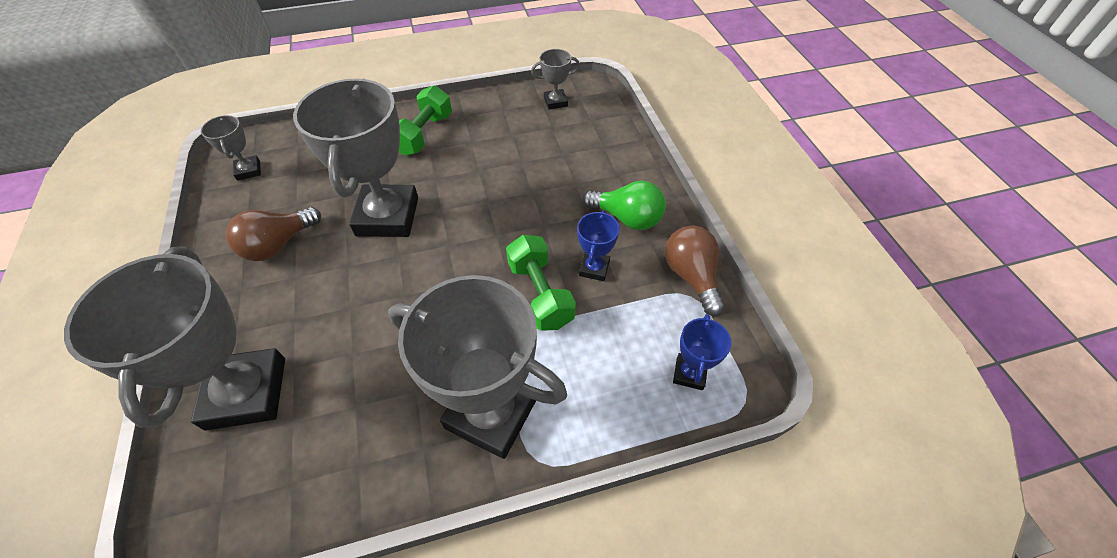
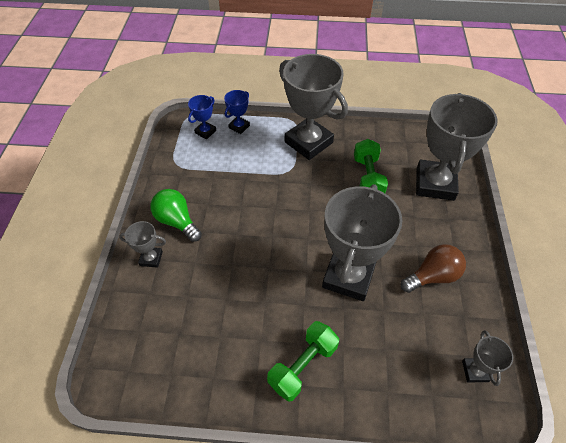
camera: 160 degrees left, 0 degrees up
(540, 294) = (260, 189): green dumbbell -> green dumbbell (368, 177)
(555, 102) = (156, 370): grey trophy -> grey trophy (151, 258)
(594, 268) = (220, 194): blue trophy -> blue trophy (239, 127)
(691, 276) = (167, 173): brown light bulb -> none

